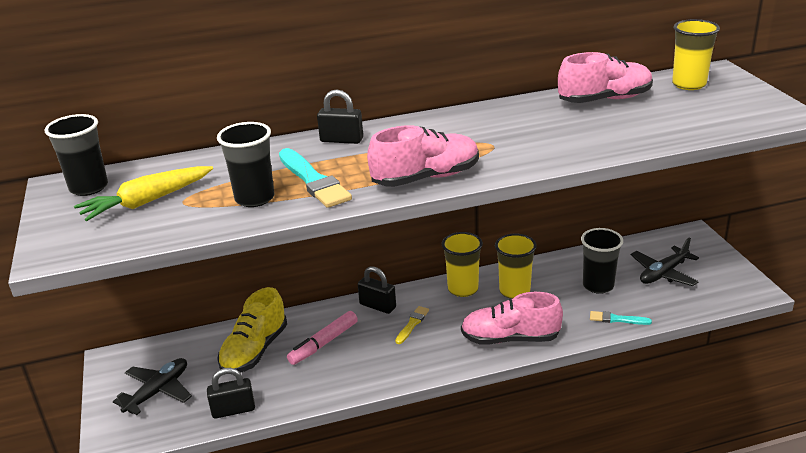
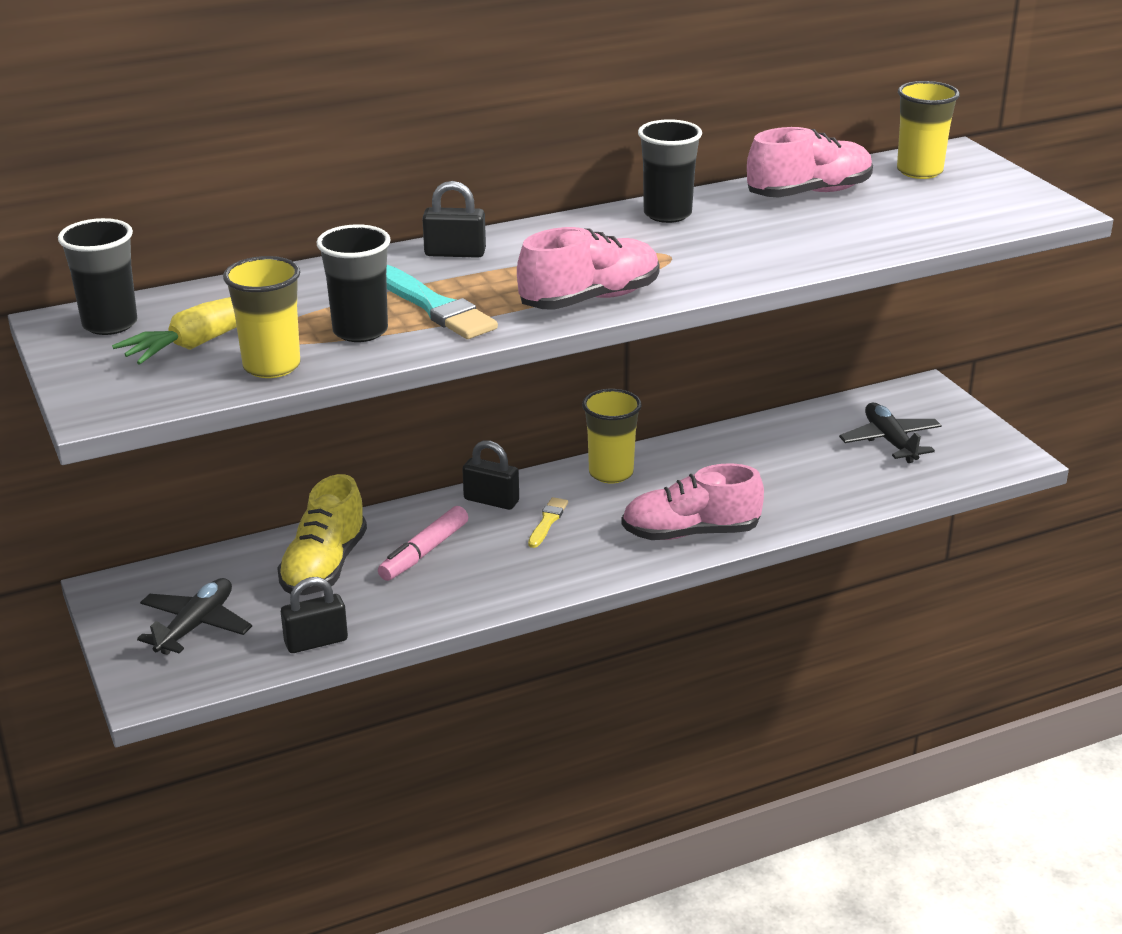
camera: 10 degrees left, 0 degrees up
(514, 291) = (686, 473): yellow cup -> yellow cup (272, 366)
(598, 285) = (802, 461): black cup -> black cup (667, 214)
(617, 319) = (834, 502): turquoise brush -> none
(663, 273) = (890, 441): black plane -> black plane turned 120 degrees clockwise

